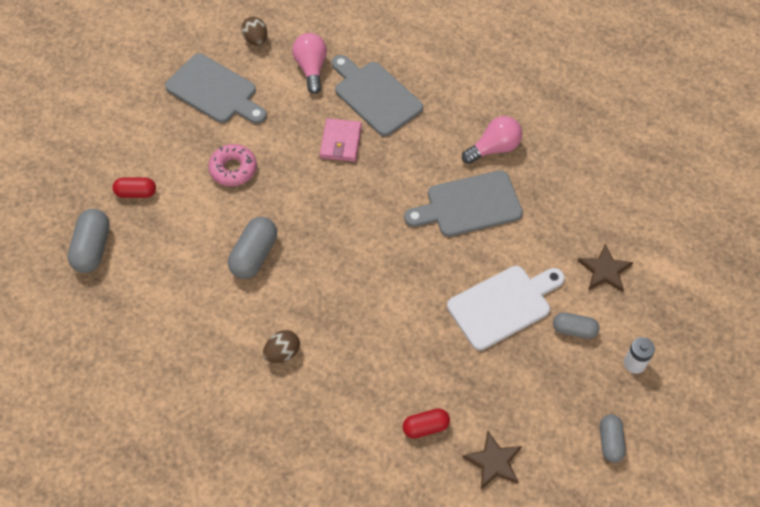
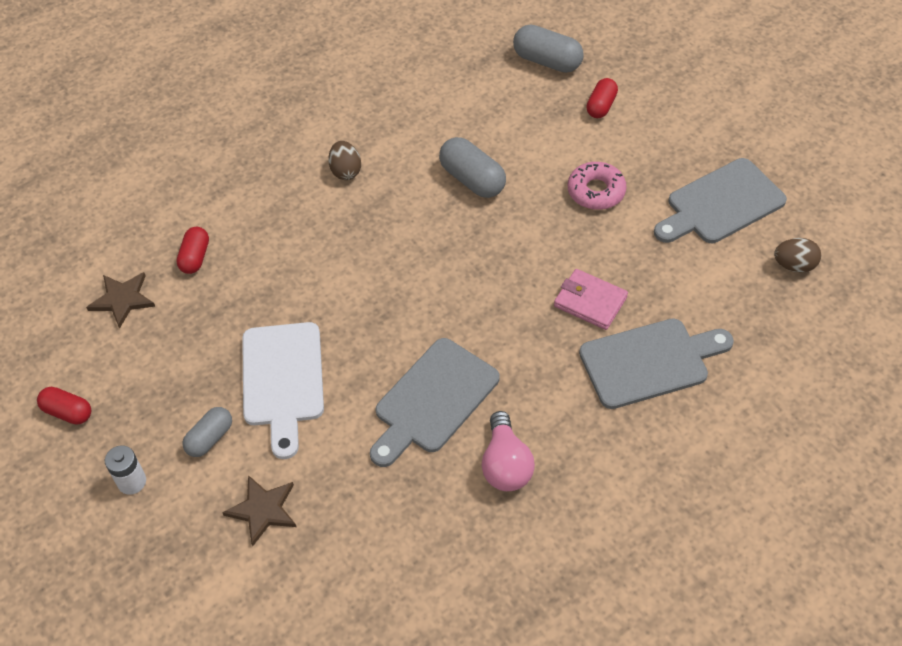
camera: 115 degrees right, 5 degrees down
(311, 68) = (723, 308): pink light bulb -> none
(469, 205) = (433, 400): grey cutting board -> grey cutting board turned 150 degrees counterclockwise
(610, 442) = (68, 412): grey capsule -> red capsule

